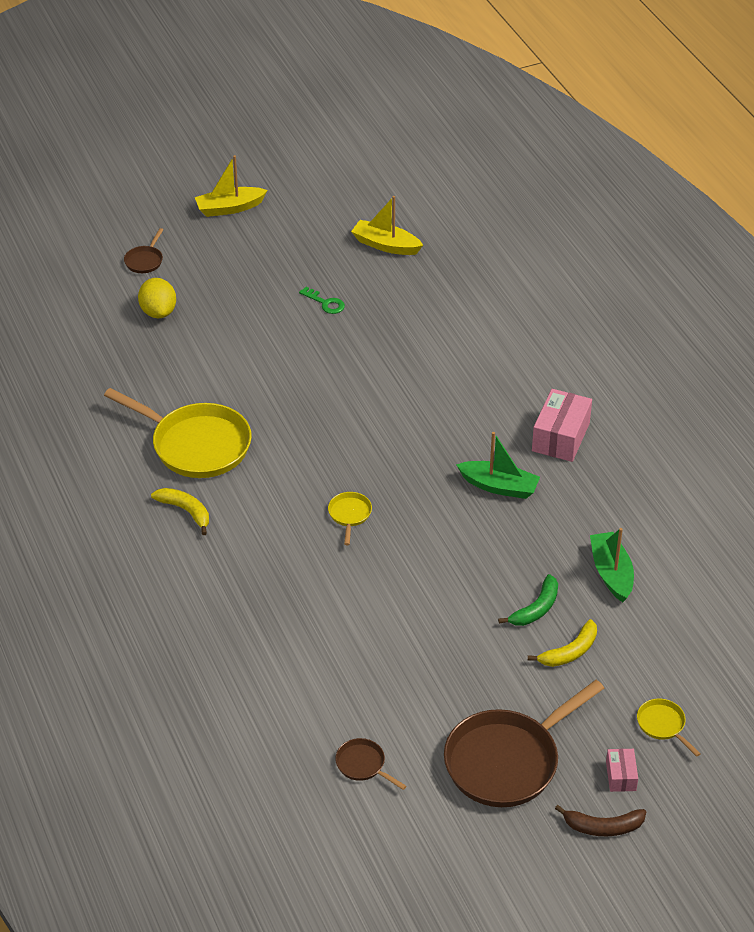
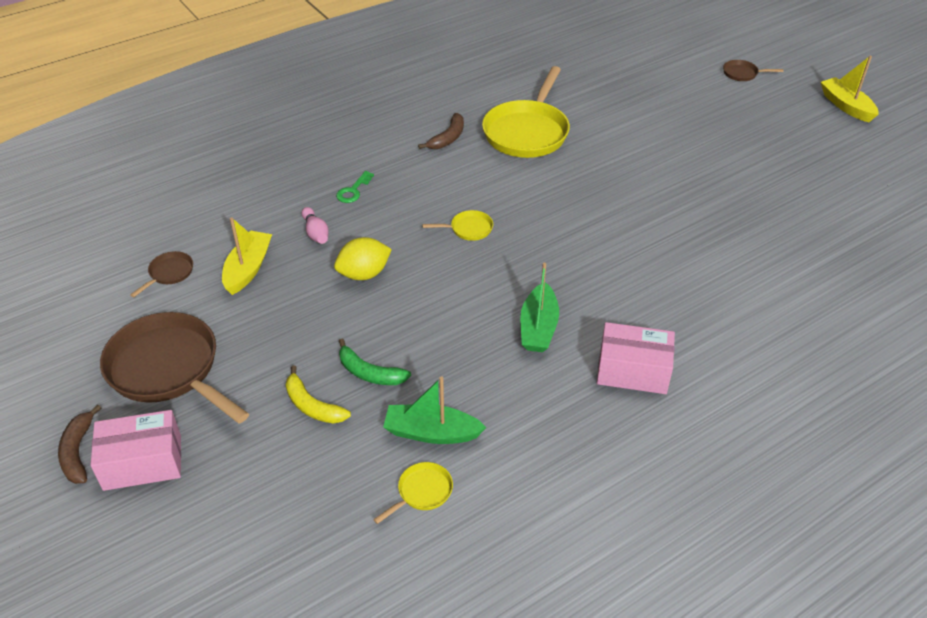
camera: 80 degrees right, 0 degrees up
(158, 312) = (681, 90): yellow lemon -> yellow lemon (364, 274)
(185, 511) = (448, 138): yellow banana -> brown banana
(325, 303) = (750, 178): green key -> green key (353, 191)
(325, 637) = (316, 233): none -> pink bowling pin
(386, 245) = (864, 207): yellow boat -> yellow boat (248, 269)
(611, 573) = (432, 433): green boat -> green boat turned 150 degrees counterclockwise
(621, 776) = (142, 462): pink box -> pink box, size x1.89
(663, 725) = (211, 496): yellow pan -> yellow pan (422, 492)

